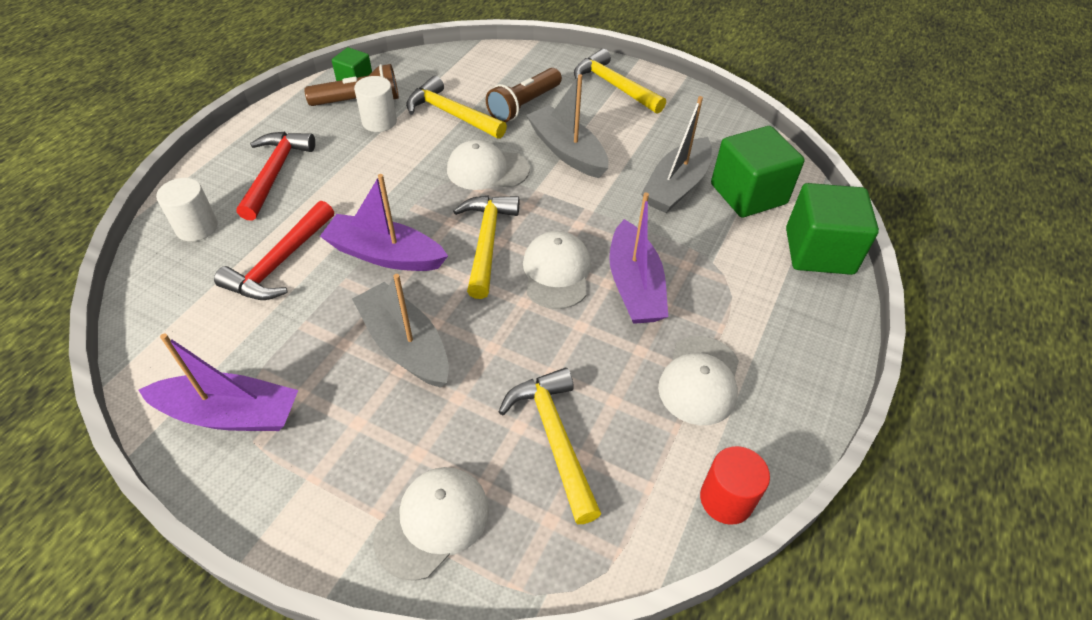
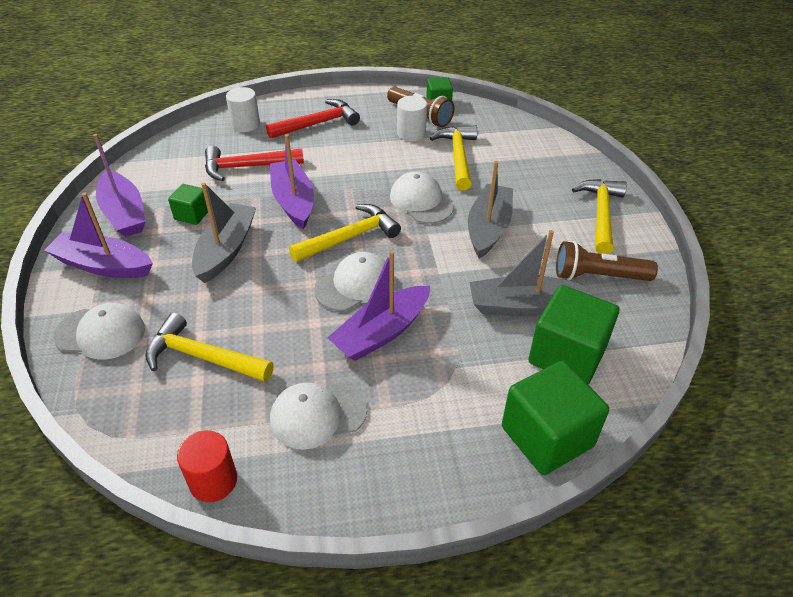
camera: 55 degrees right, 5 degrees down
(310, 348) = (192, 215): none -> green cube
(311, 474) = (103, 265): none -> purple boat
(524, 105) = (512, 183): brown flashlight -> brown flashlight (598, 276)
(554, 438) = (202, 357): yellow hammer -> yellow hammer turned 105 degrees counterclockwise

